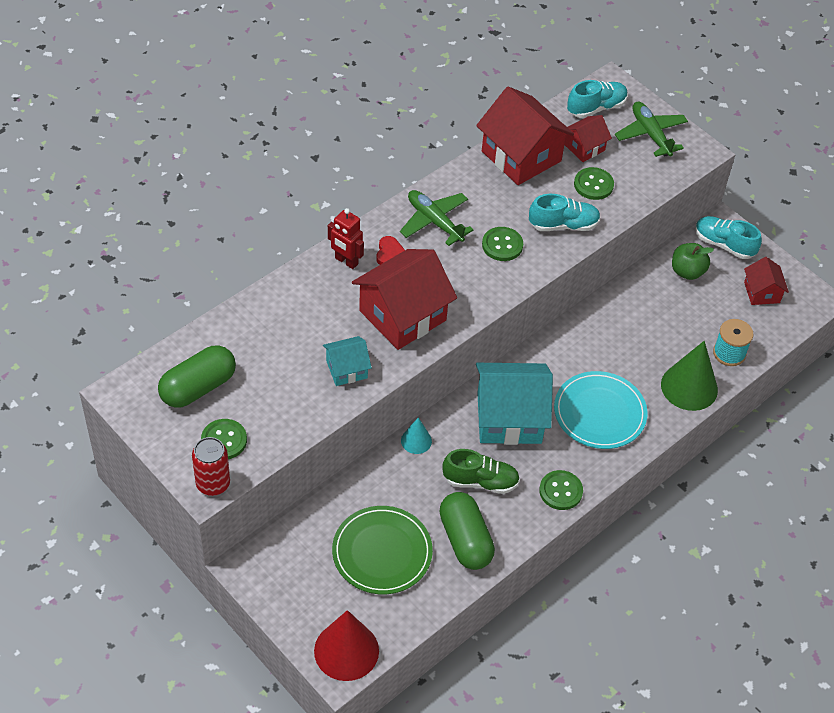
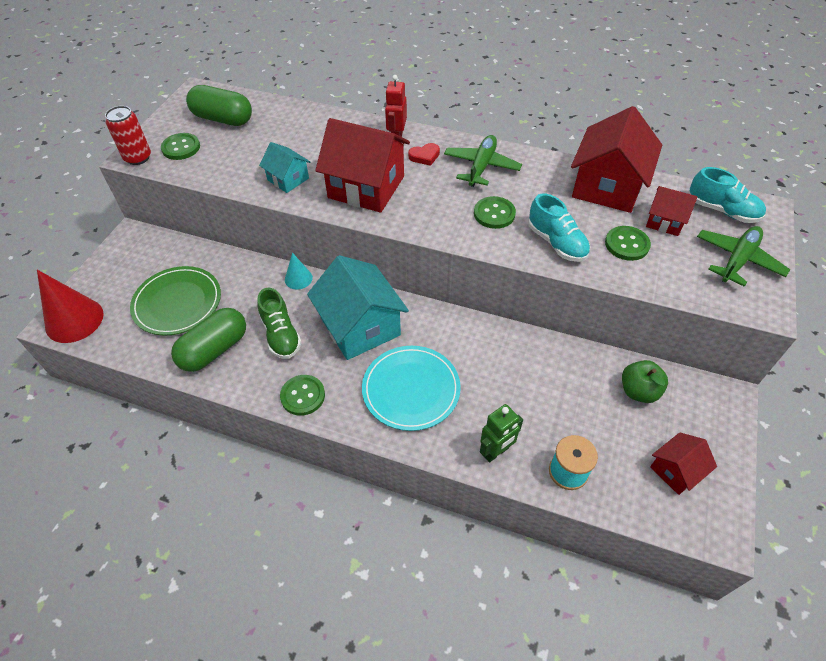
camera: 65 degrees right, 0 degrees up
(689, 387) = (496, 452): green cone -> green robot
(724, 244) = (704, 409): turquoise shoe -> none

